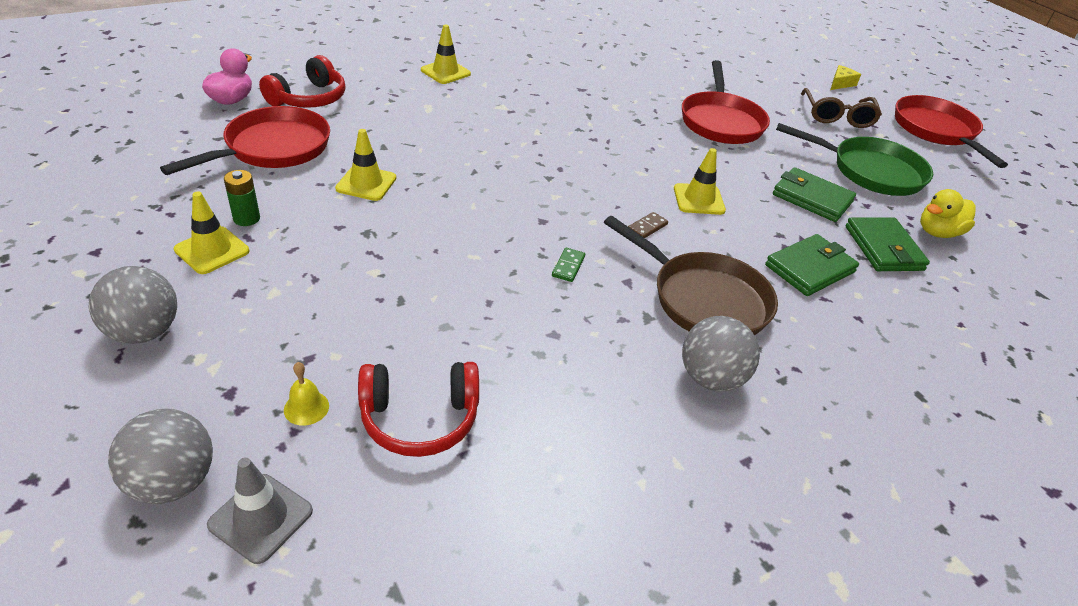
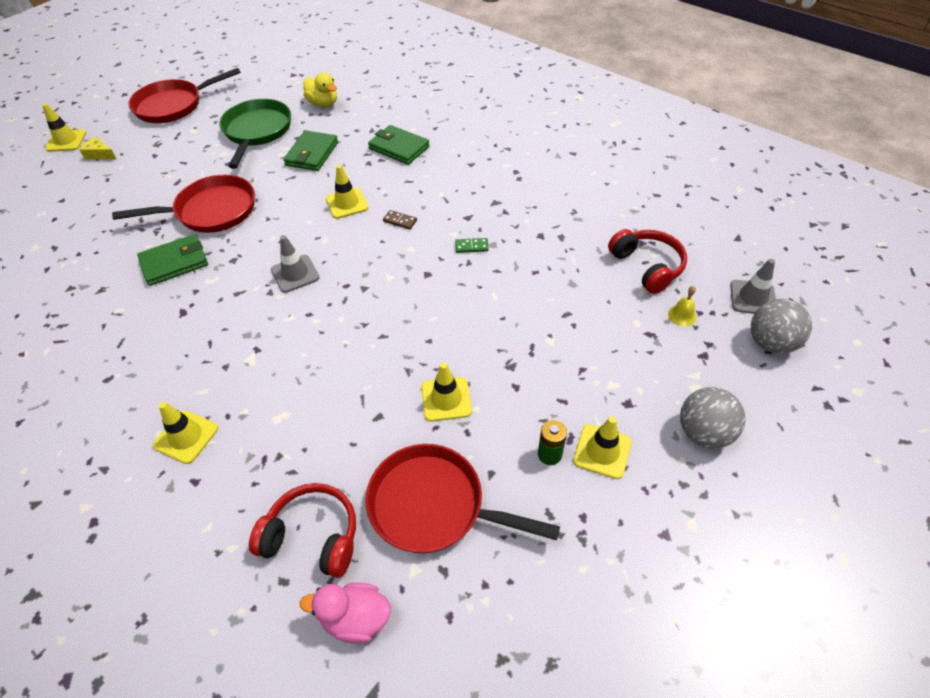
camera: 105 degrees left, 10 degrees up
(596, 146) = (295, 274): none -> grey traffic cone
(703, 299) = (461, 184): brown pan -> none
(711, 378) = (527, 171): grey ball -> none
(837, 116) = (169, 152): brown glasses -> none
(869, 71) = (66, 141): none -> yellow traffic cone
(883, 248) = (356, 122): green wallet -> green wallet (174, 263)

